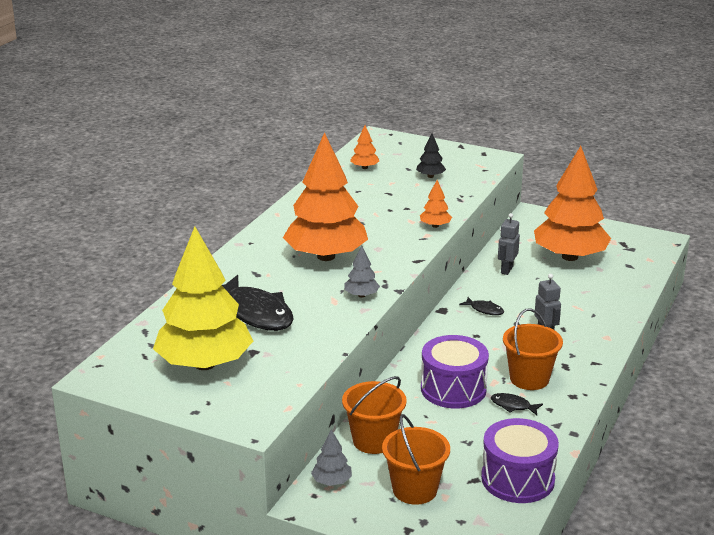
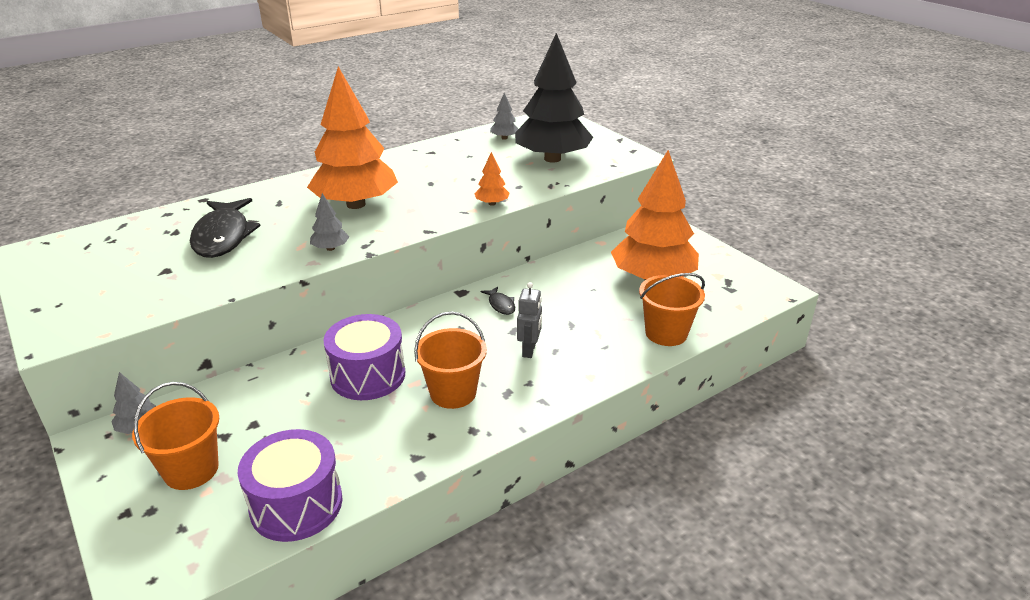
camera: 30 degrees right, 5 degrees up
(204, 364) = (113, 268): yellow tree -> none
(364, 167) = (504, 138): orange tree -> grey tree
(373, 441) = (229, 400): orange bucket -> orange bucket (666, 333)
(430, 176) = (552, 159): black tree -> black tree, size x2.49
(506, 270) = (572, 272): grey robot -> none
(513, 406) = (399, 416): black fish -> none

